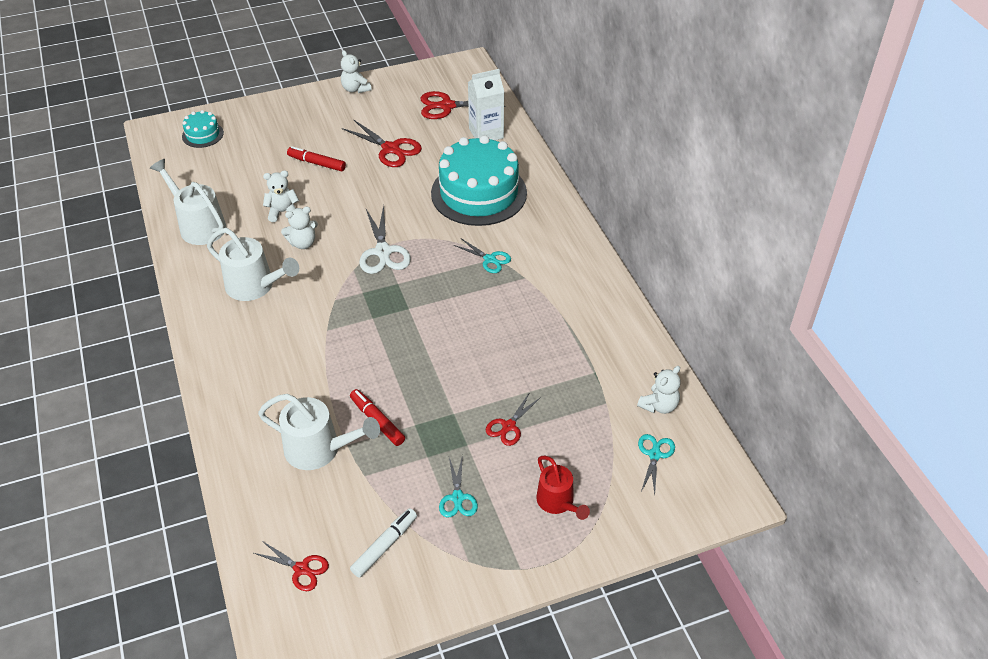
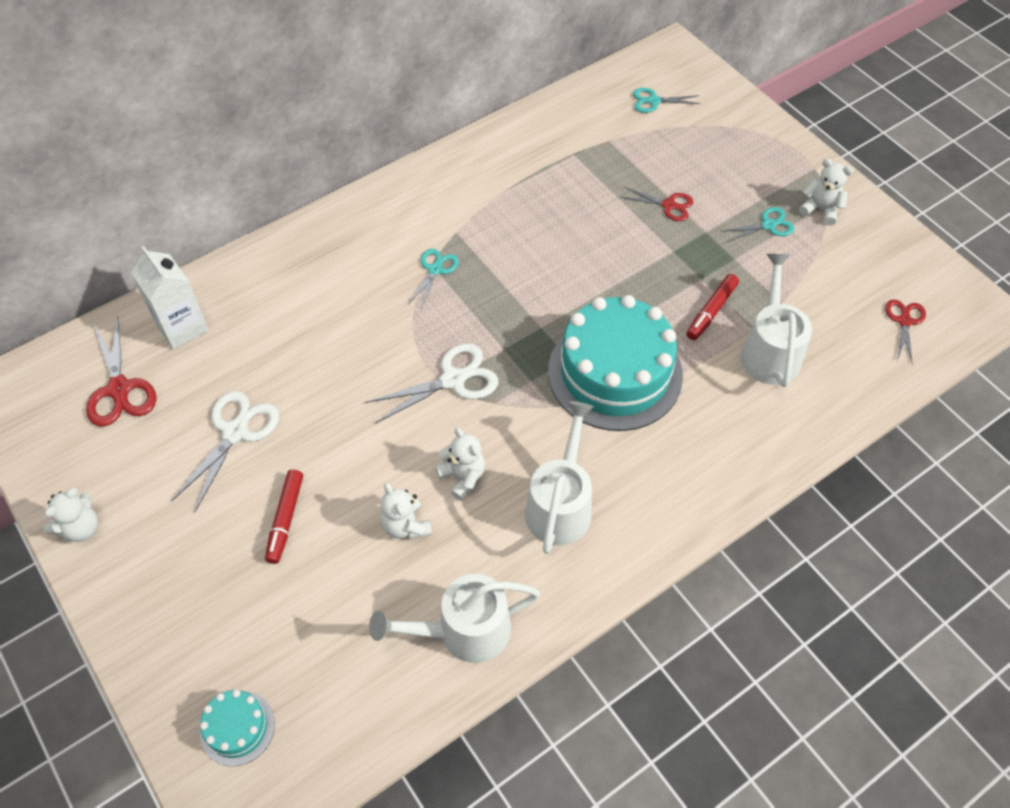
camera: 105 degrees left, 10 degrees up
(198, 225) = (463, 631): white watering can -> white watering can turned 45 degrees clockwise
(385, 546) = (846, 265): white marker -> none
(391, 149) = (235, 432): red scissors -> white scissors
(479, 193) = (314, 307): turquoise cake -> turquoise cake (615, 373)
(558, 502) = (736, 155): red watering can -> none
(659, 405) = (595, 104): white teddy bear -> white teddy bear (820, 209)

